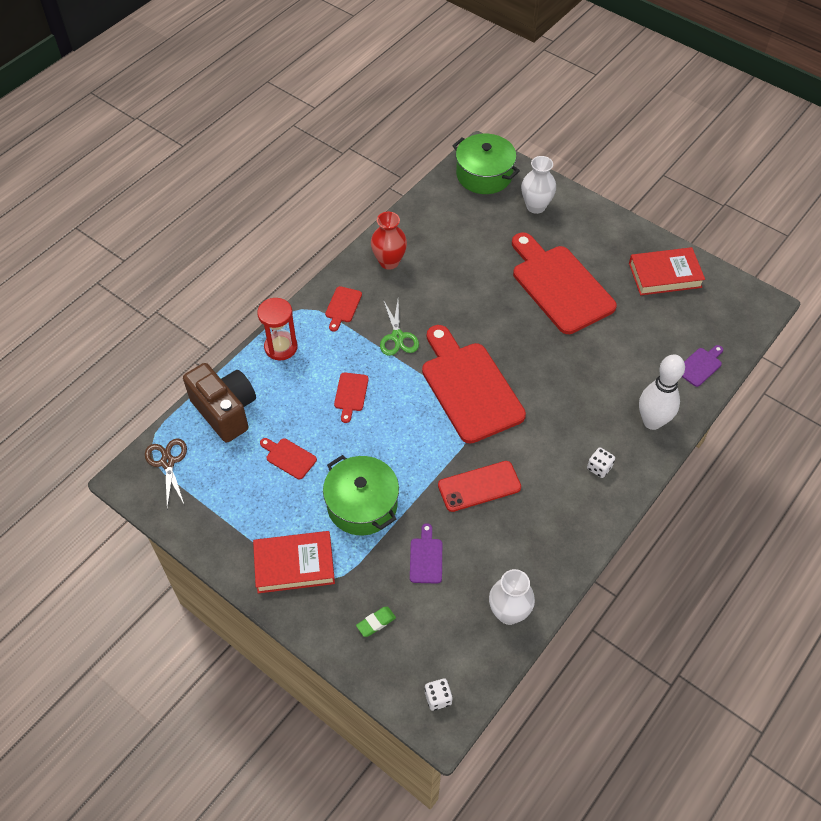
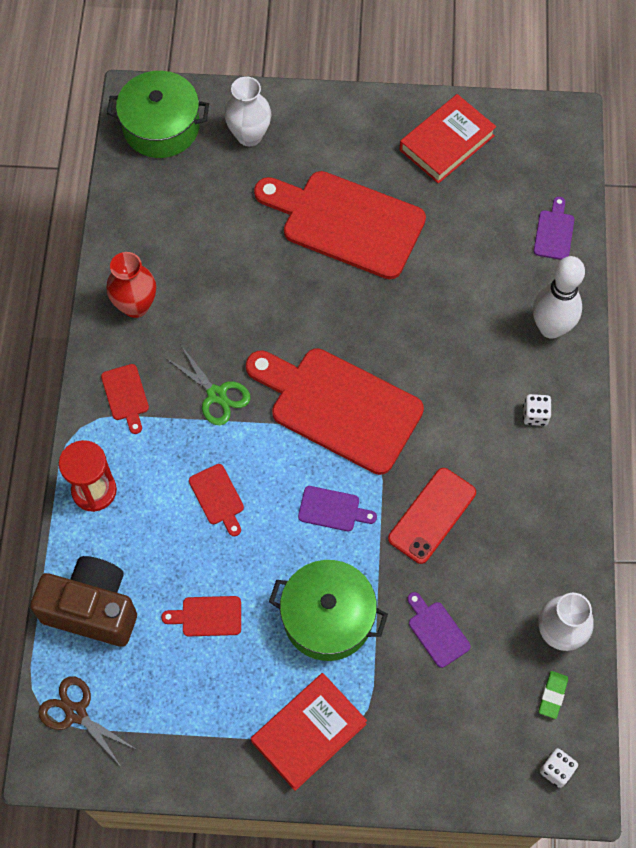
camera: 35 degrees left, 10 degrees up
(376, 622) = (439, 736): green eraser -> green eraser (552, 695)
(417, 444) = (332, 509): none -> purple cutting board

